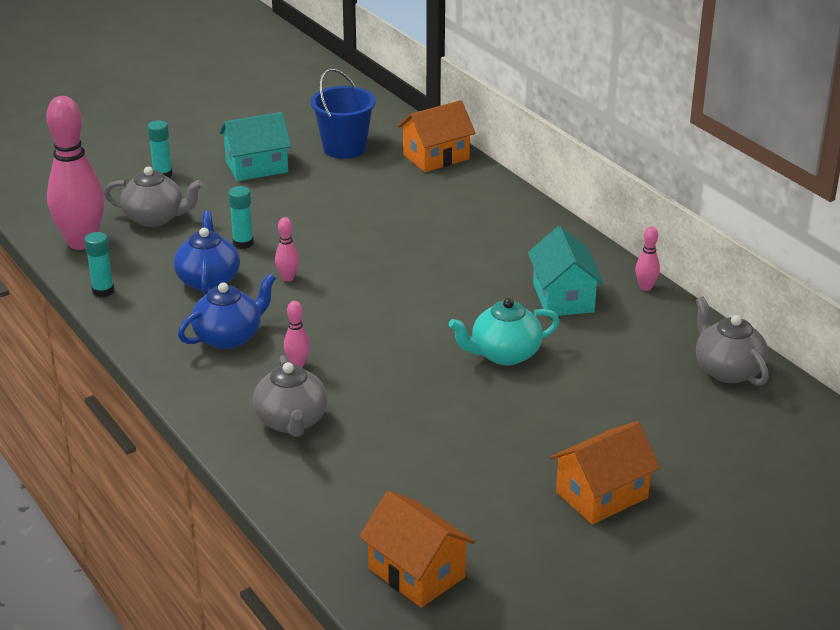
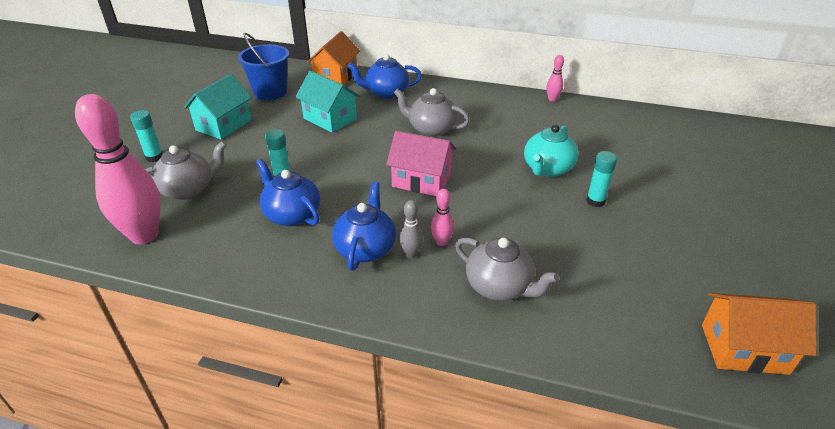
camera: 40 degrees left, 5 degrees up
(103, 291) = (214, 265): turquoise glue stick -> turquoise glue stick (595, 201)
(258, 360) = (411, 254): none -> grey bowling pin
(288, 278) = (348, 186): pink bowling pin -> none
(361, 305) = (421, 180): none -> pink house
(463, 198) = (386, 93): none -> blue teapot
(563, 298) = (524, 123): turquoise house -> turquoise house (330, 119)
(602, 495) = (729, 224): orange house -> none
(727, 370) = (656, 123): grey teapot -> grey teapot (431, 129)

